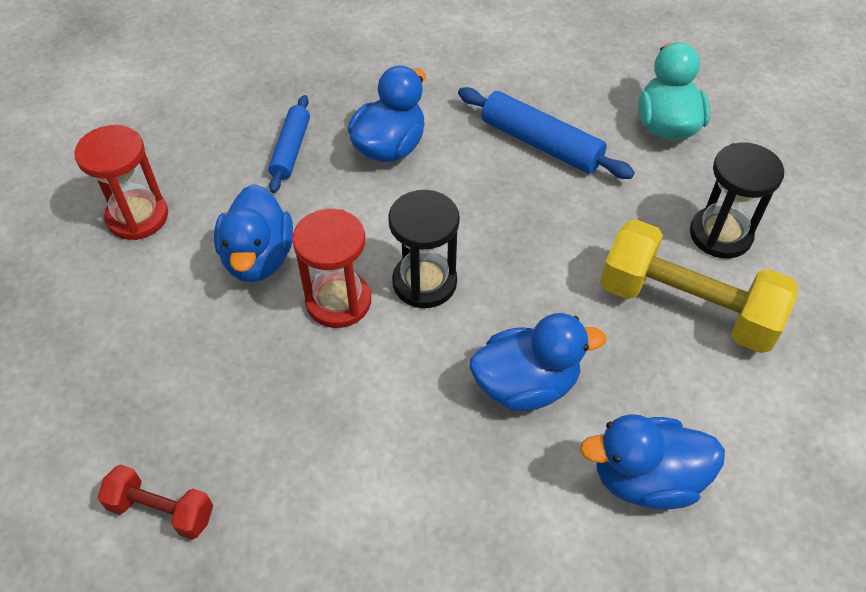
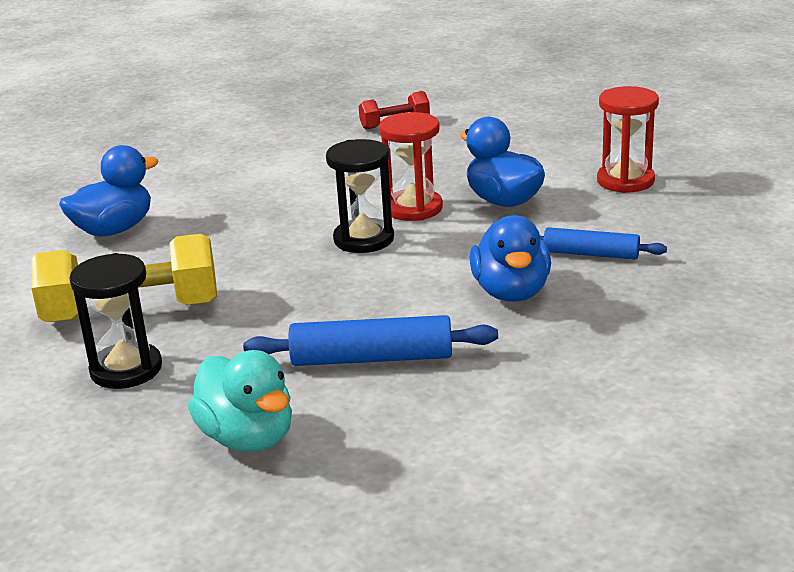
camera: 145 degrees right, 25 degrees down
(291, 150) = (591, 254): blue rolling pin -> blue rolling pin turned 45 degrees counterclockwise
(526, 385) = (232, 230): blue duck -> none

